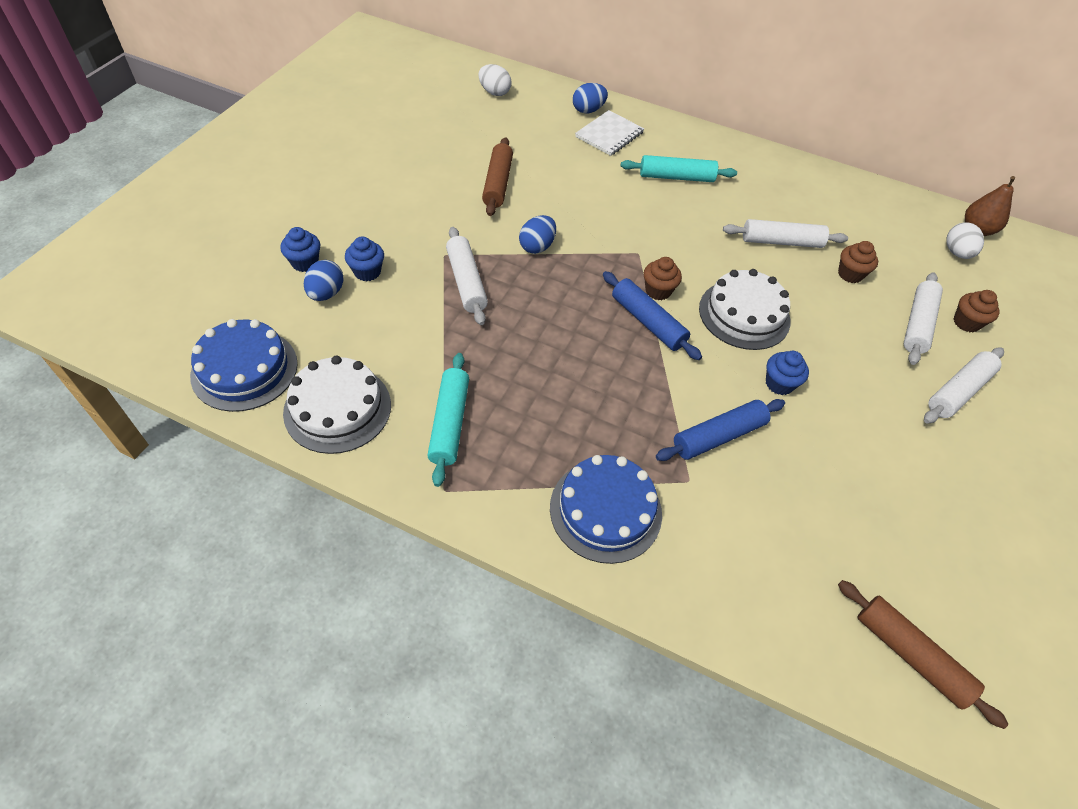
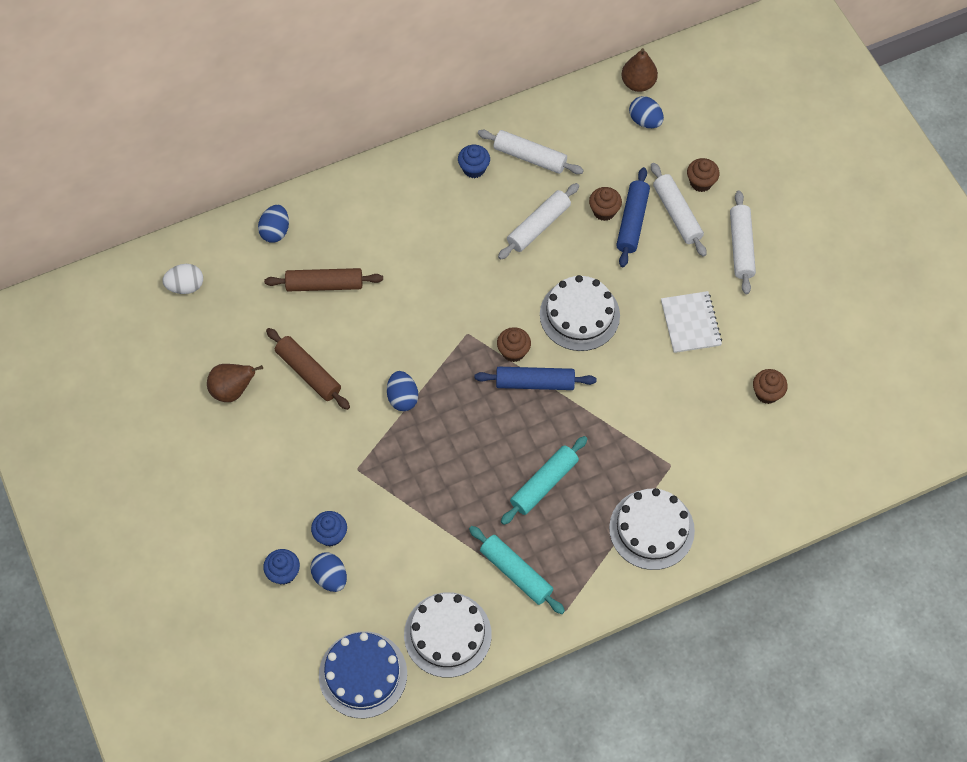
camera: 45 degrees left, 10 degrees up
(439, 153) = (232, 390): none -> brown pear
(466, 282) = (398, 473): white rolling pin -> white rolling pin (530, 157)
(605, 510) = (651, 529): blue cake -> white cake
(609, 135) = (321, 241): white notebook -> white notebook (690, 323)
(676, 177) = (412, 235): turquoise rolling pin -> turquoise rolling pin (544, 483)
(718, 436) = (656, 420): blue rolling pin -> blue rolling pin (632, 222)
(779, 384) = (649, 347): blue cupcake -> blue cupcake (474, 169)
(858, 516) = (767, 393): none -> brown cupcake
(910, 655) = (855, 447): brown rolling pin -> brown rolling pin (324, 284)
(956, 253) = (645, 121): white egg -> blue egg

